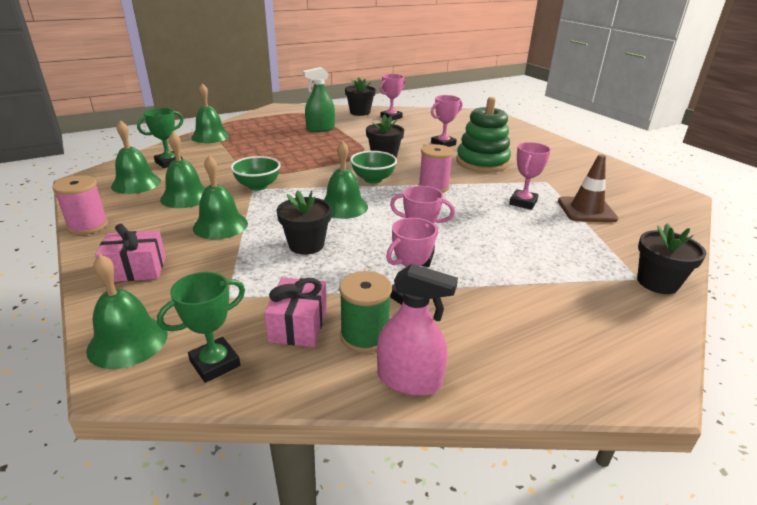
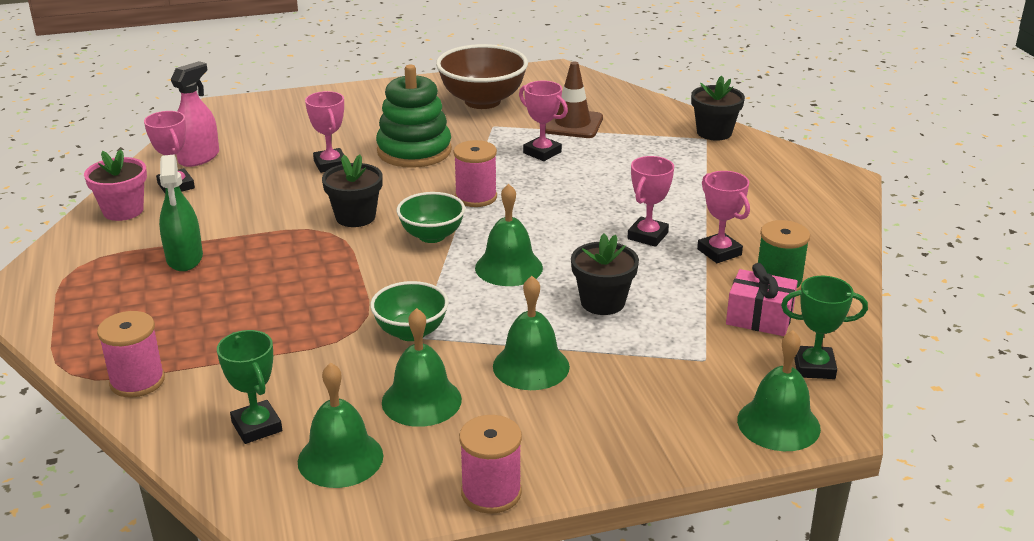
camera: 75 degrees left, 0 degrees up
(136, 269) = (632, 431): pink gift -> none
(210, 136) = (137, 381): green bell -> pink spool
(215, 363) = (814, 367): green trophy -> green trophy turned 60 degrees counterclockwise
(360, 112) = (123, 211): black flower pot -> pink flower pot
(409, 380) = (835, 270): pink spray bottle -> pink spray bottle (199, 157)
(583, 174) = (482, 101): none -> brown bowl

